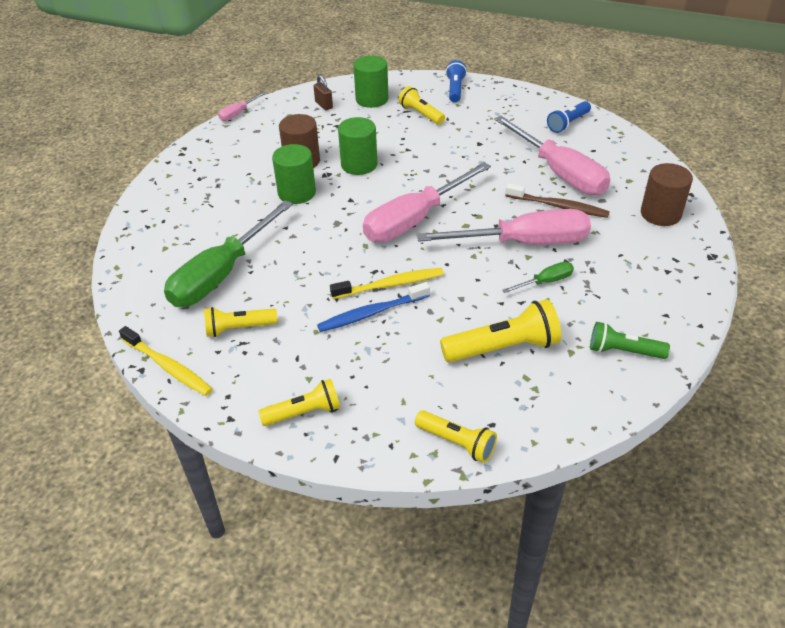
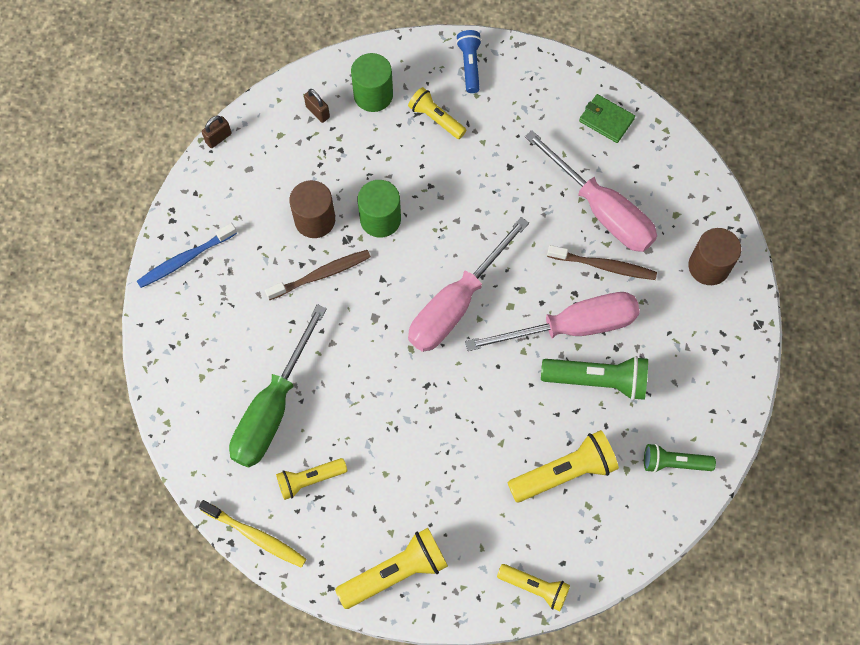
camera: 10 degrees left, 25 degrees up
(238, 113) = (218, 138): pink screwdriver -> brown padlock
(297, 193) = (321, 275): green cylinder -> brown toothbrush
(304, 412) = (395, 573): yellow flashlight -> yellow flashlight, size x1.56
(371, 313) = (434, 443): blue toothbrush -> blue toothbrush (185, 259)
(390, 285) = (446, 403): yellow toothbrush -> none
(545, 282) = (597, 380): green screwdriver -> green flashlight
(568, 123) = (606, 120): blue flashlight -> green wallet

